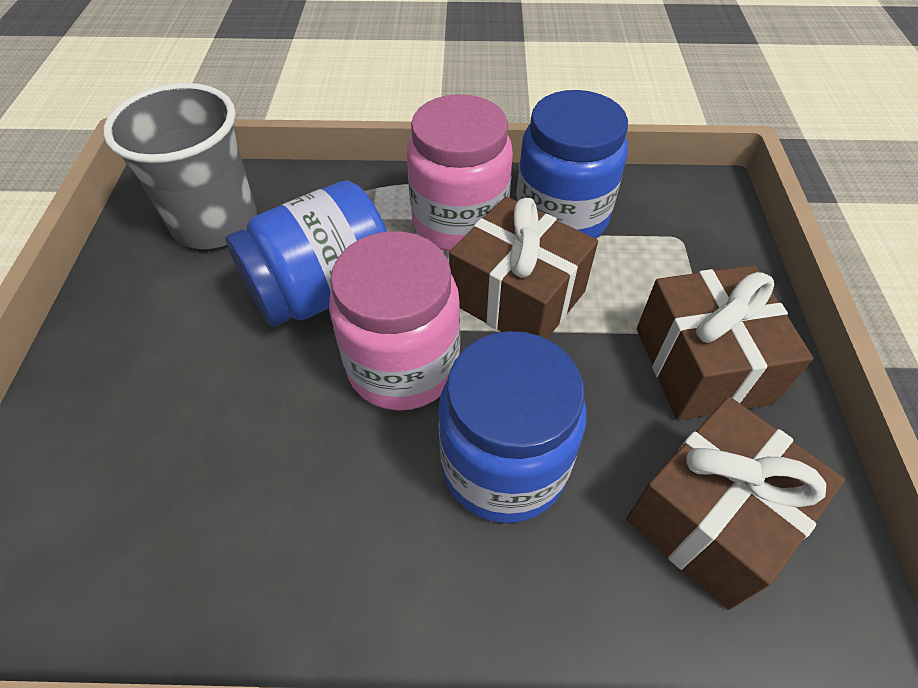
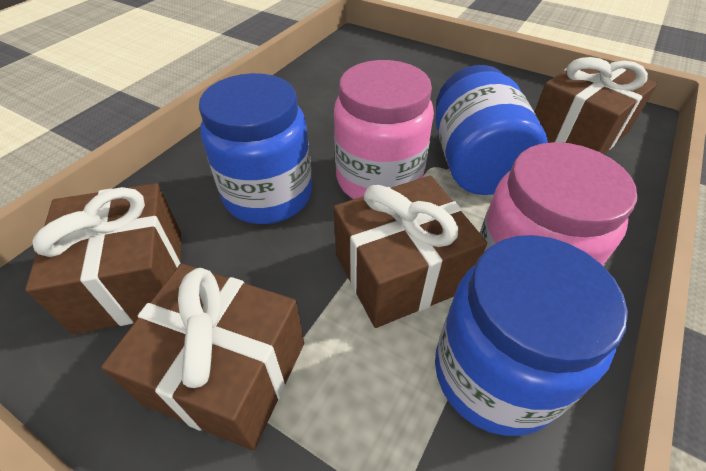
camera: 120 degrees right, 5 degrees down
(215, 222) = (577, 132): grey cup -> brown gift

